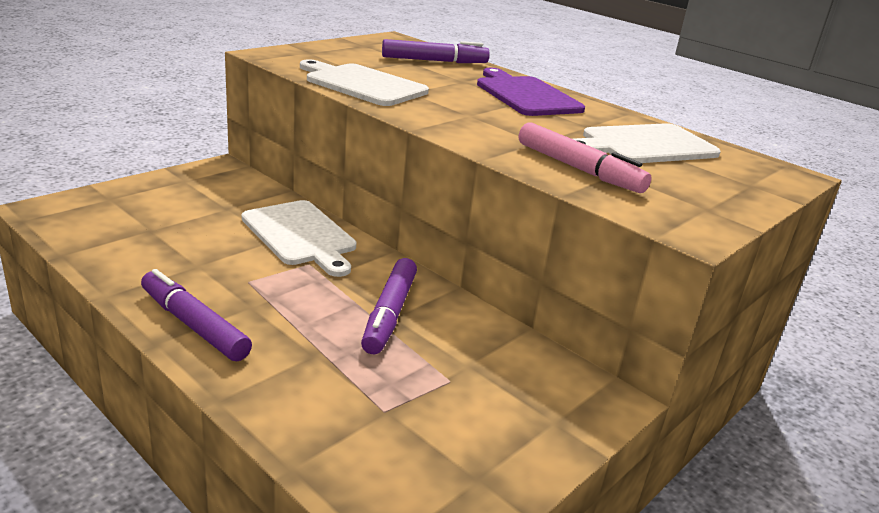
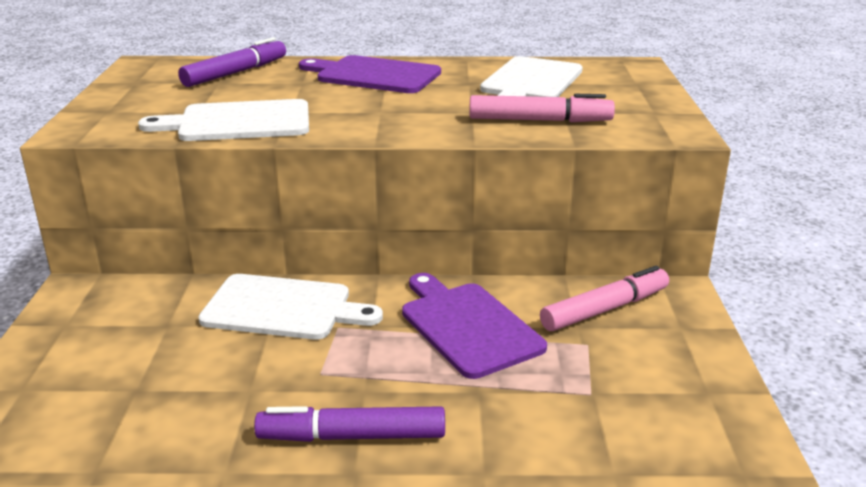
camera: 40 degrees left, 0 degrees up
(389, 314) = (468, 326): purple marker -> purple cutting board
(515, 369) = (605, 309): none -> pink marker

